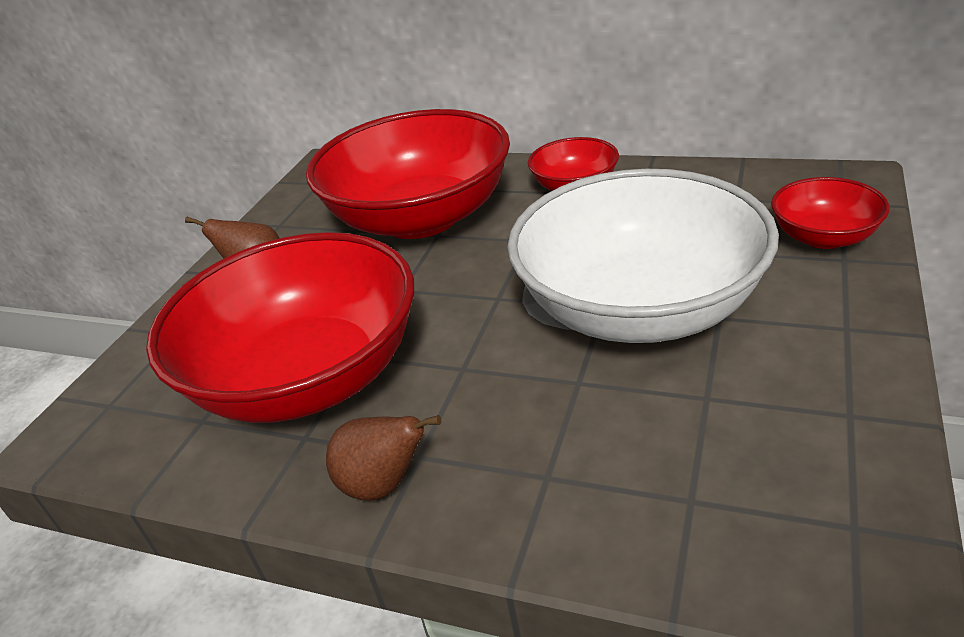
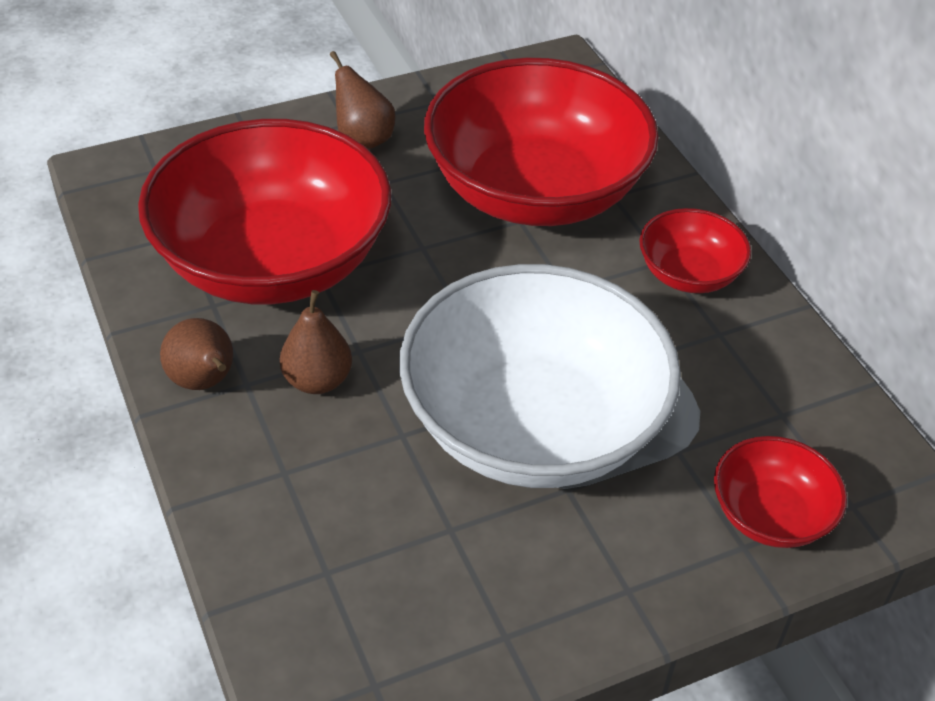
camera: 40 degrees right, 10 degrees up
(467, 407) = (317, 380): none -> brown pear

